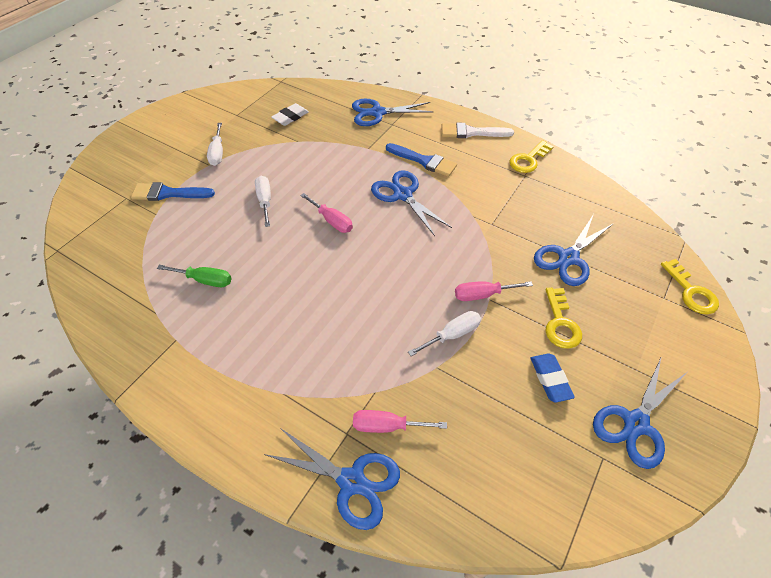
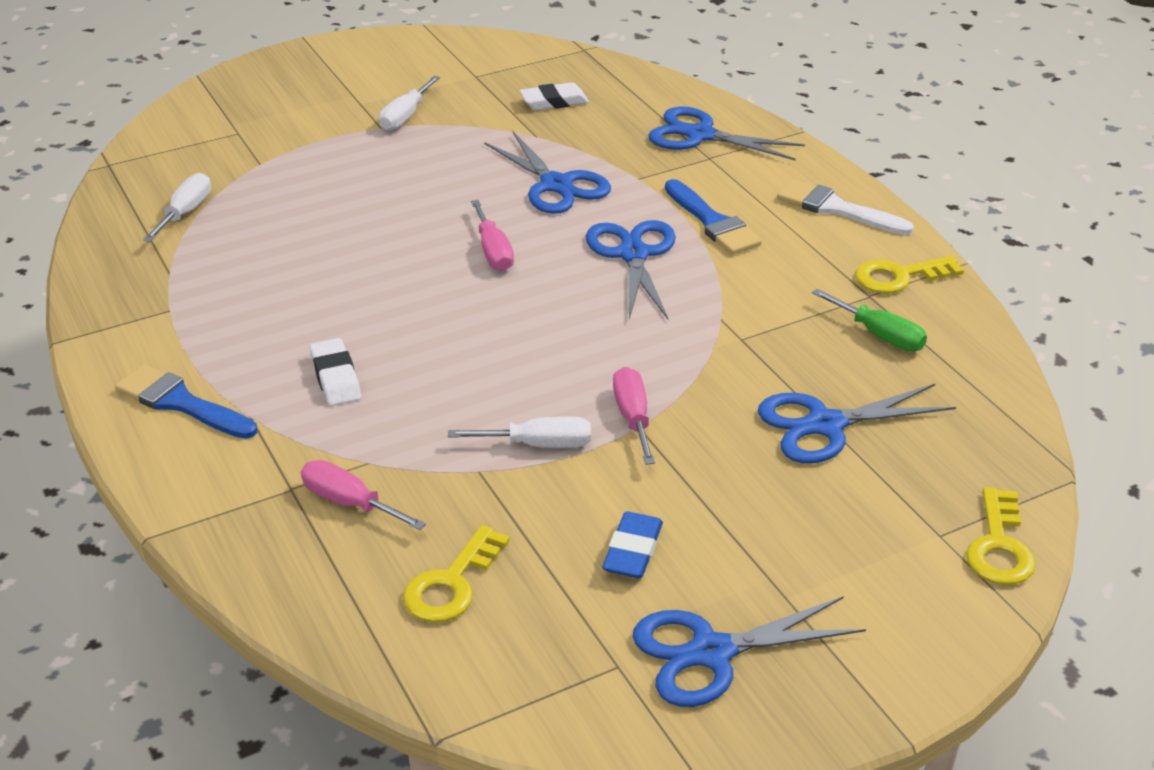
camera: 30 degrees right, 15 degrees down
(168, 193) = (296, 145): blue brush -> blue brush (181, 403)
(205, 280) = (259, 260): green screwdriver -> green screwdriver (879, 335)
(265, 201) = (419, 196): white screwdriver -> white screwdriver (185, 213)
(312, 342) = (336, 378): none -> white eraser
(351, 481) = (252, 536): blue scissors -> blue scissors (556, 185)
(482, 295) = (633, 417): pink screwdriver -> pink screwdriver turned 60 degrees clockwise
(560, 323) = (721, 496): yellow key -> yellow key (451, 584)

